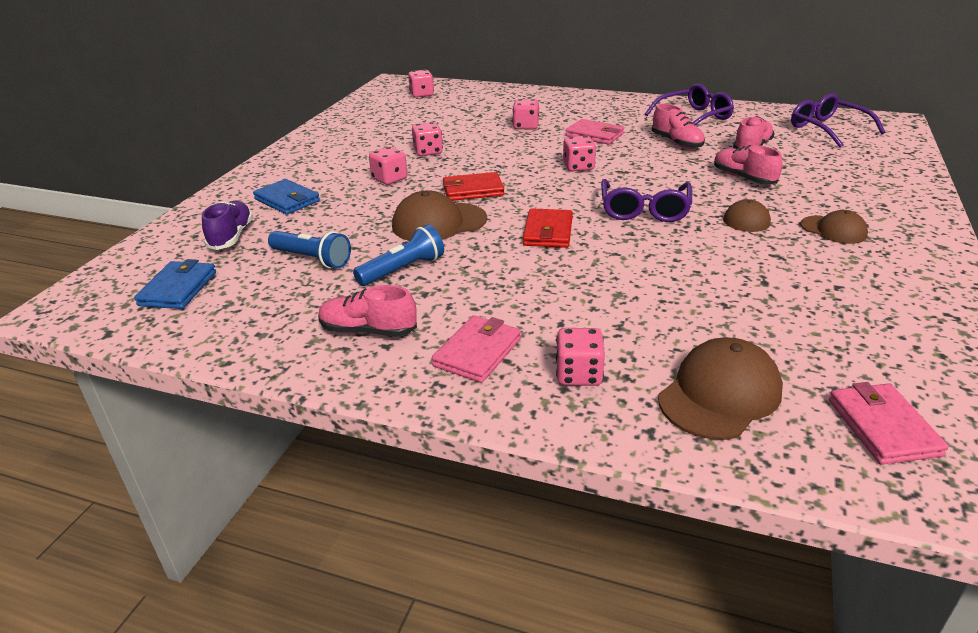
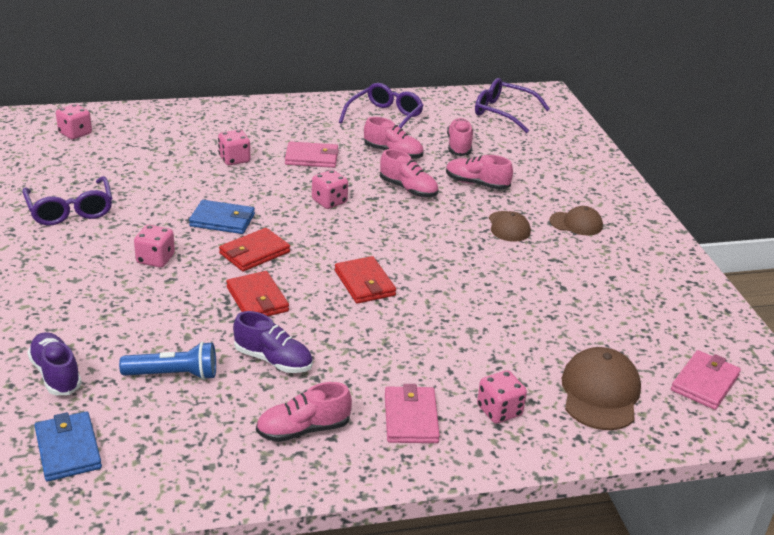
camera: 35 degrees left, 0 degrees up
(287, 200) = (69, 313): blue wallet -> blue wallet (222, 220)
(403, 270) = (273, 360): blue flashlight -> purple shoe
(428, 152) = (162, 214): pink dice -> none
(439, 223) = (257, 299): brown cap -> red wallet
(644, 210) = (424, 238): purple glasses -> purple glasses (70, 210)
(665, 170) = (408, 189): none -> pink shoe
(882, 427) = (704, 383): pink wallet -> pink wallet turned 75 degrees clockwise

